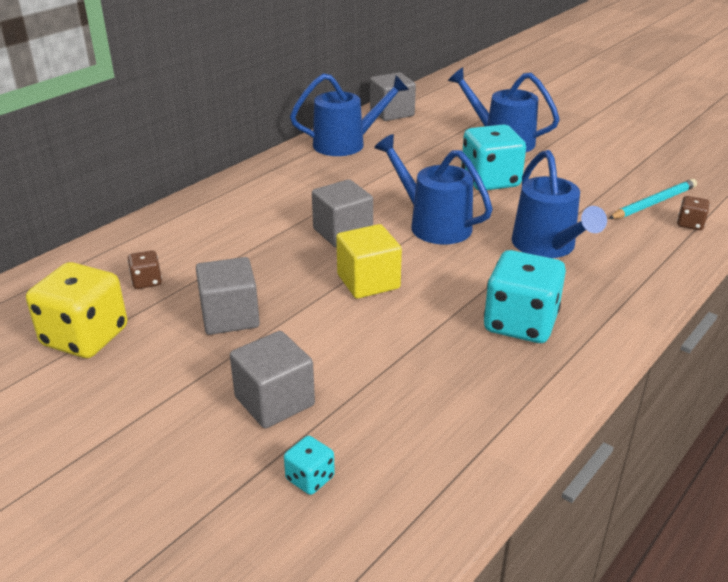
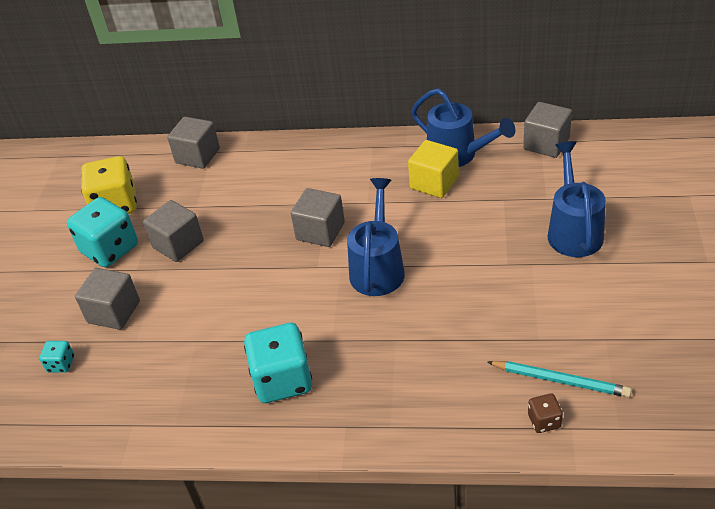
camera: 60 degrees right, 10 degrees up
(106, 255) = (197, 156): none -> grey cube
(147, 281) = (185, 189): brown dice -> none
(368, 281) = (269, 279): yellow cube -> yellow cube (434, 183)
(490, 181) = (485, 262): turquoise dice -> turquoise dice (110, 249)
(548, 247) = (407, 346): blue watering can -> none

